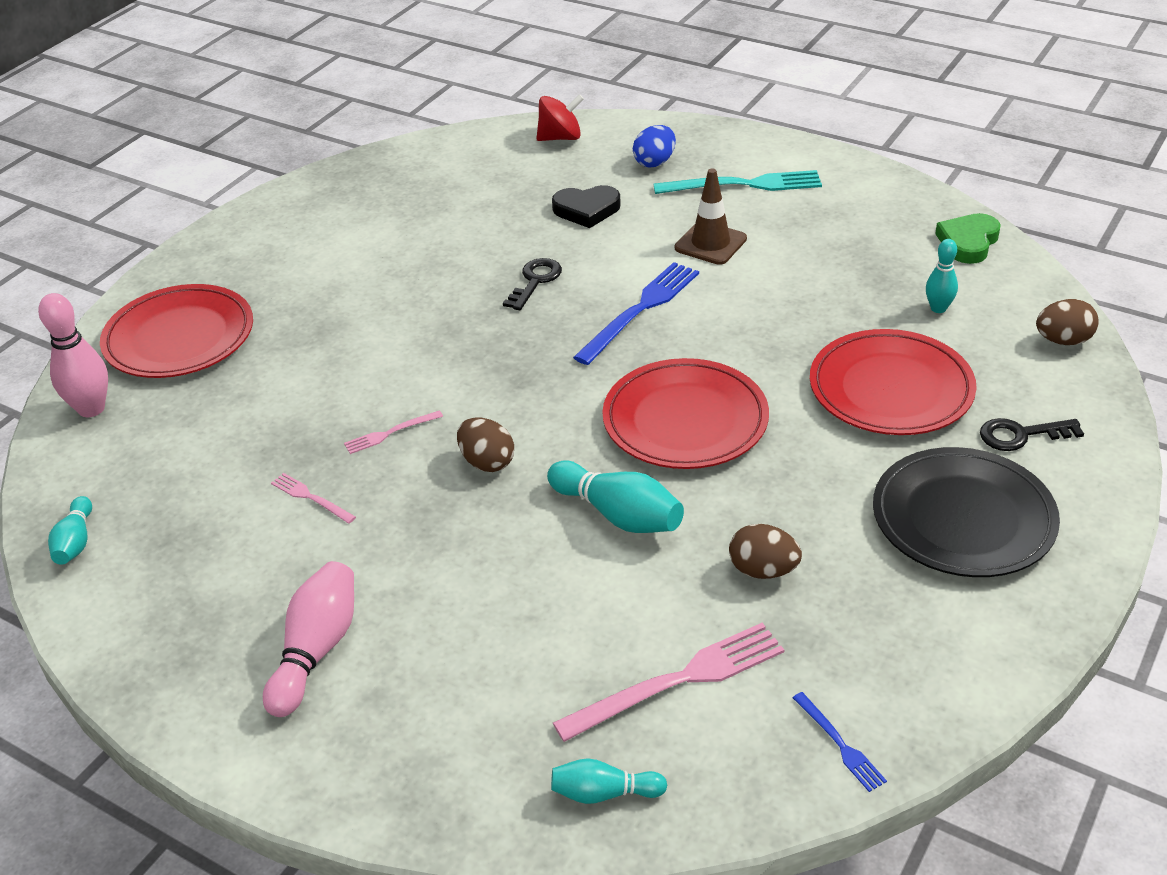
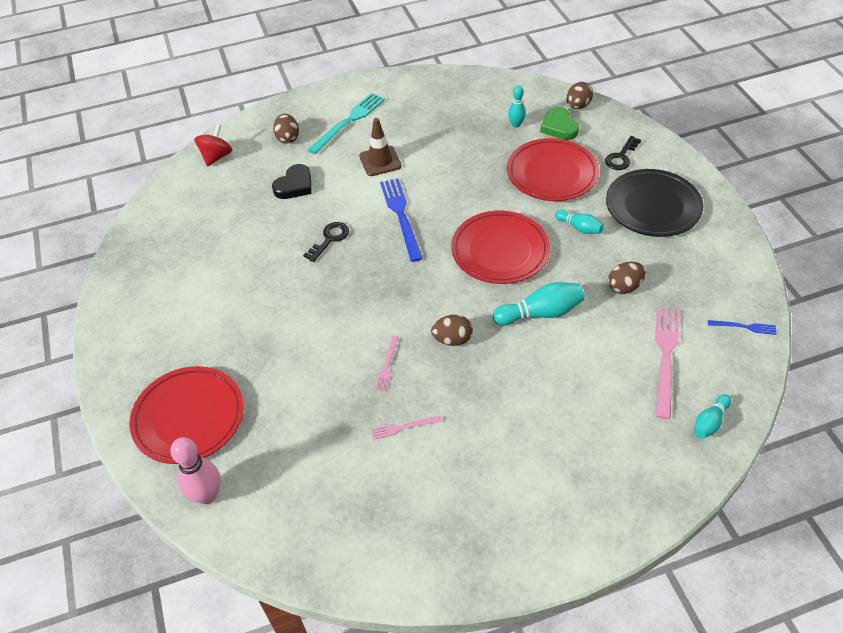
camera: 50 degrees left, 10 degrees up
(75, 542) = (326, 560): turquoise bowling pin -> turquoise bowling pin (579, 228)
(316, 650) = (524, 485): pink bowling pin -> none
(535, 281) = (330, 239): black key -> black key turned 60 degrees clockwise
(654, 162) = (288, 138): blue egg -> brown egg
(968, 242) = (482, 86): green heart -> green heart (559, 127)

